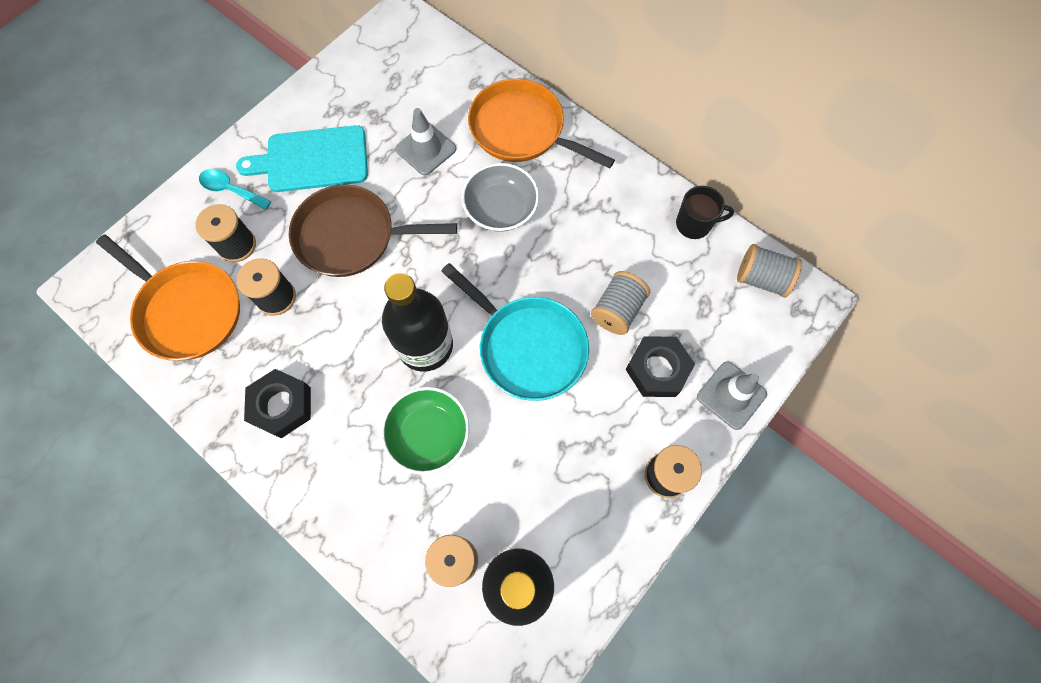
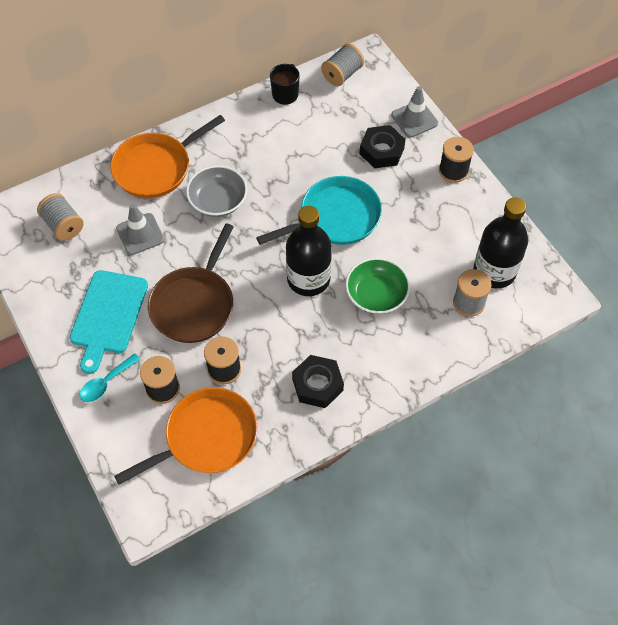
camera: 70 degrees left, 10 degrees down
(617, 310) = (330, 158): grey spool -> grey spool (63, 225)

